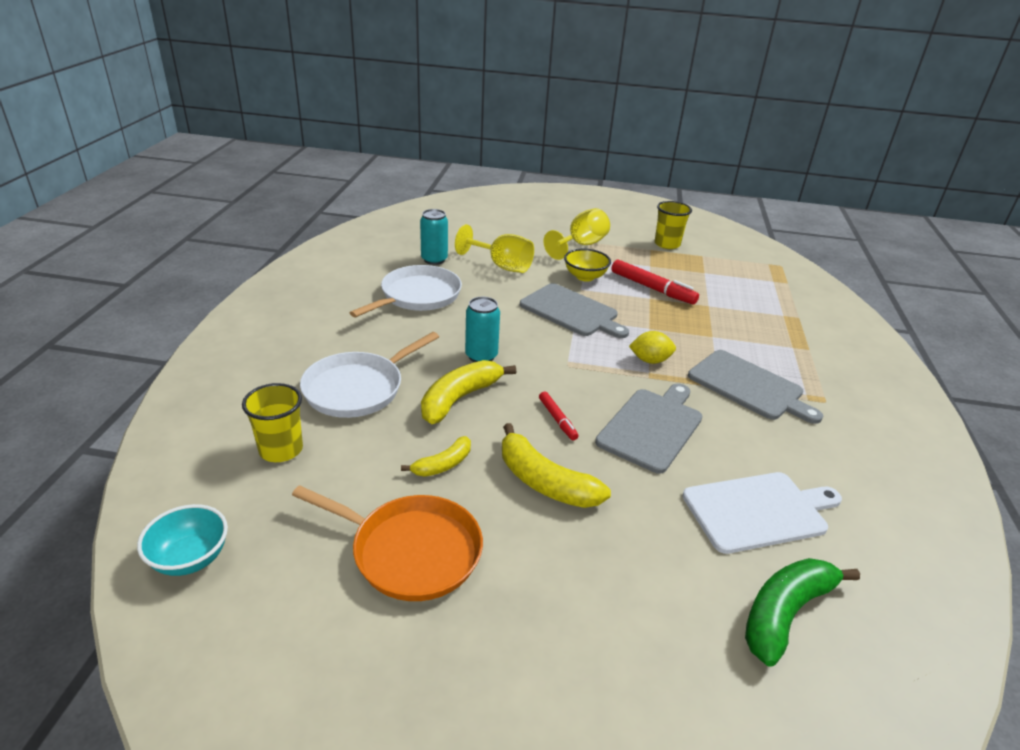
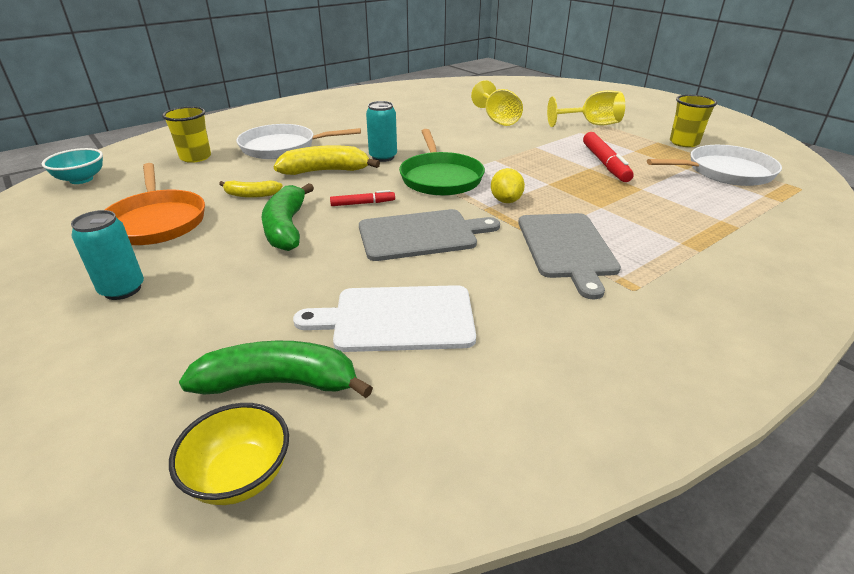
camera: 45 degrees right, 0 degrees up
(418, 296) = (406, 119): white pan -> white pan (725, 172)
(434, 260) = (455, 106): turquoise can -> turquoise can (122, 289)
(544, 482) = (286, 227): yellow banana -> green banana
(557, 419) = (363, 203): red marker -> red marker turned 120 degrees counterclockwise
(568, 359) = (440, 178): none -> green pan
(571, 311) = (500, 156): grey cutting board -> none
(585, 277) = (555, 141): yellow bowl -> yellow bowl (240, 476)
(650, 360) = (506, 200): yellow lemon -> yellow lemon turned 45 degrees clockwise
(758, 511) = (397, 318): white cutting board -> white cutting board turned 150 degrees clockwise

